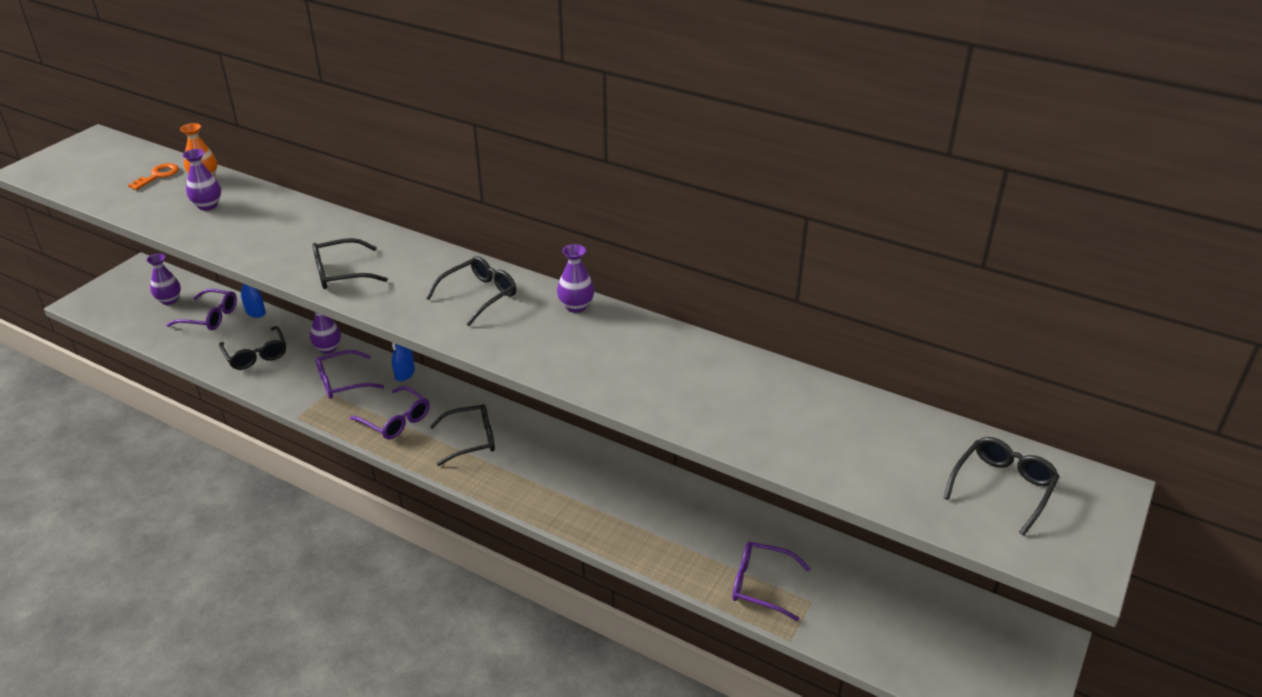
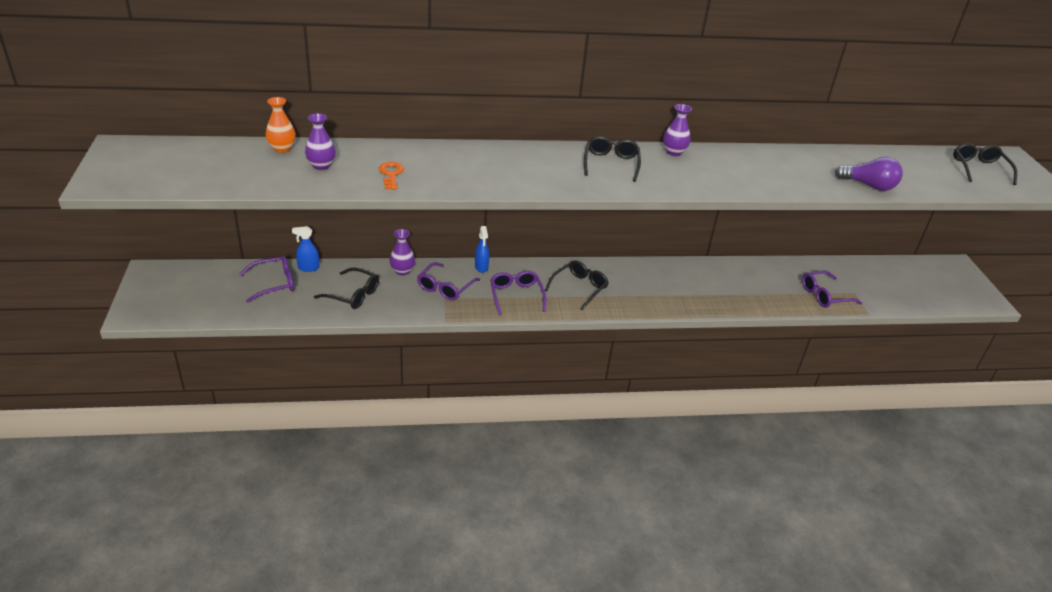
camera: 40 degrees left, 0 degrees up
(158, 176) = (236, 157): orange key -> orange key (391, 174)
(169, 300) = (218, 284): purple vase -> none
(342, 273) = (502, 178): black glasses -> none
(396, 420) = (516, 296): purple glasses -> purple glasses turned 105 degrees counterclockwise
(766, 442) = (869, 185): none -> purple light bulb

